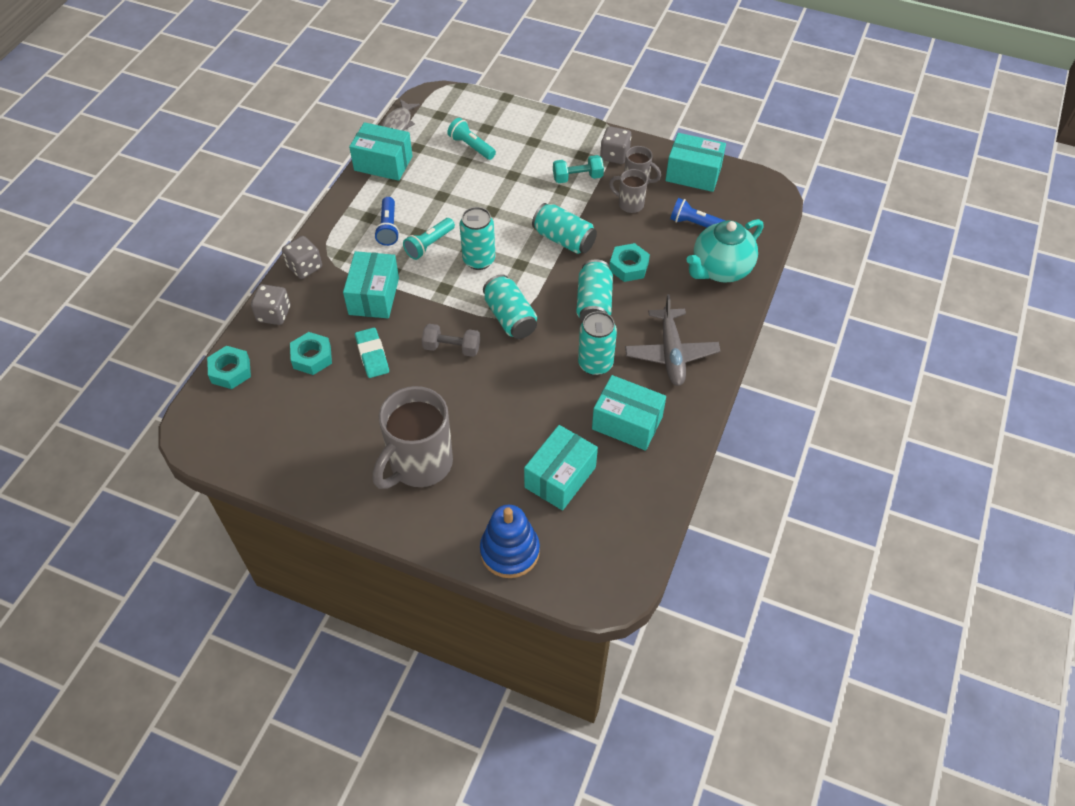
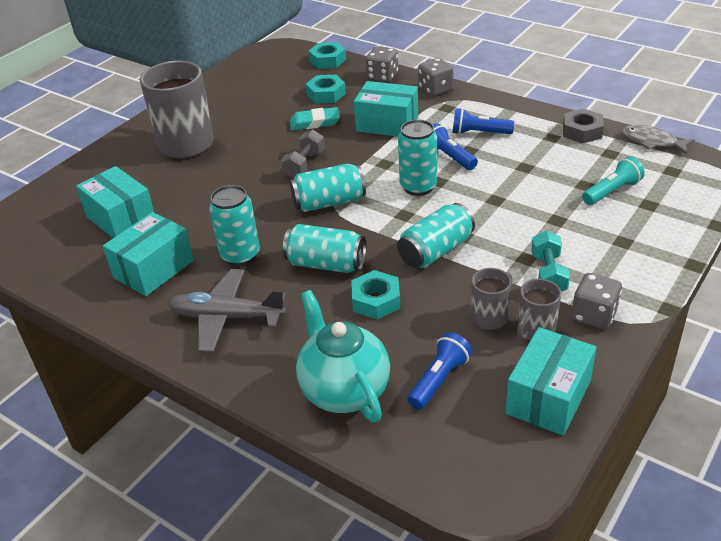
camera: 105 degrees right, 15 degrees down
(383, 163) = (582, 131): turquoise box -> grey nut
(429, 245) = (449, 156): turquoise flashlight -> blue flashlight
(510, 551) = (70, 185): blue stacking toy -> none

